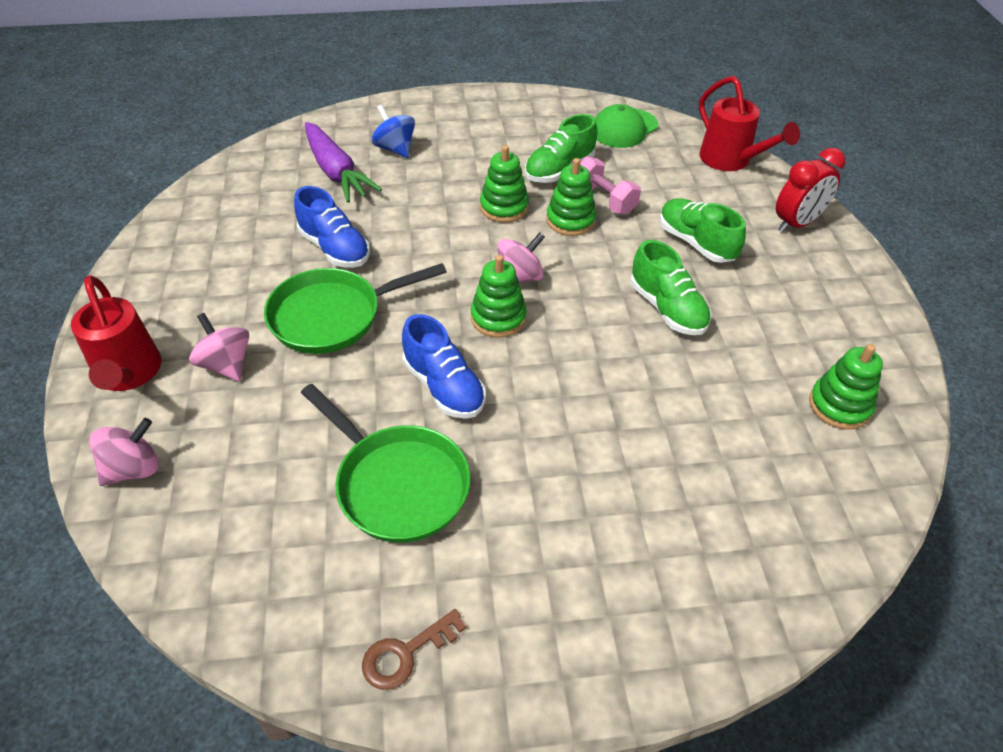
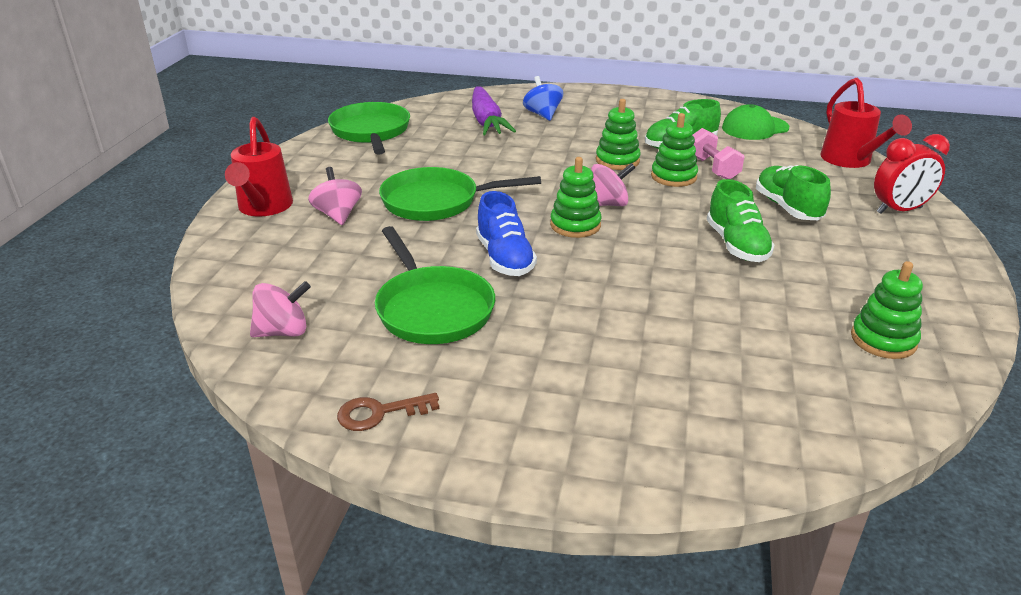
camera: 20 degrees right, 15 degrees down
(133, 469) = (235, 260): pink spinning top -> pink spinning top (283, 332)
(205, 216) = (371, 132): none -> green pan
(335, 248) = (460, 164): blue shoe -> none

